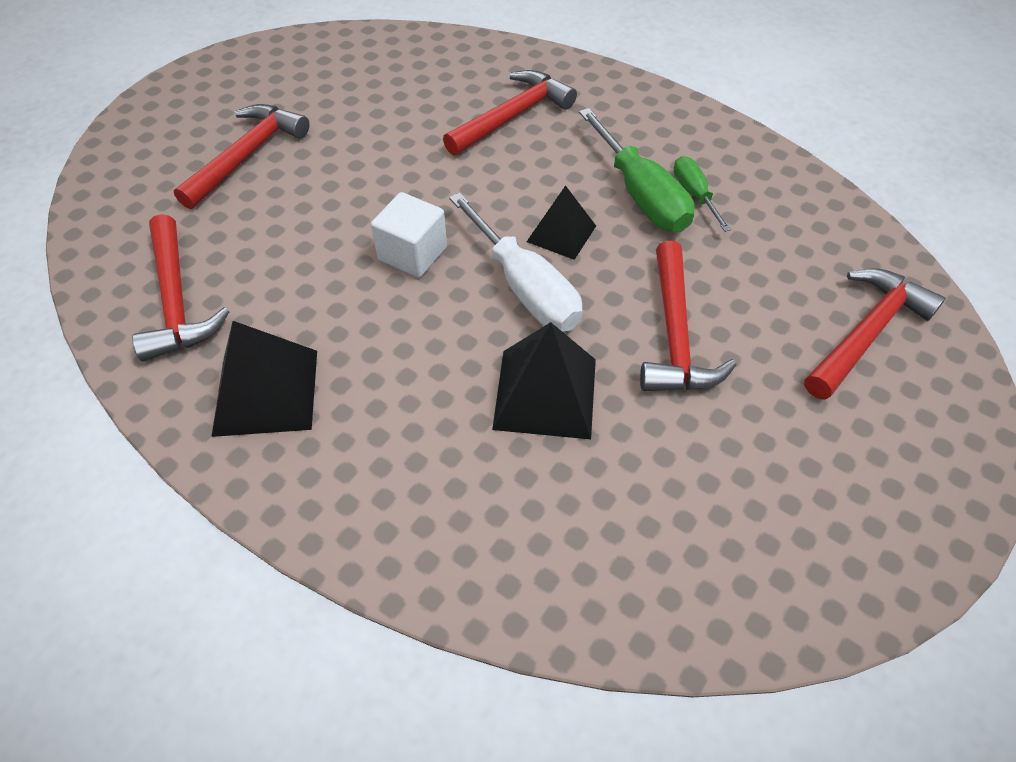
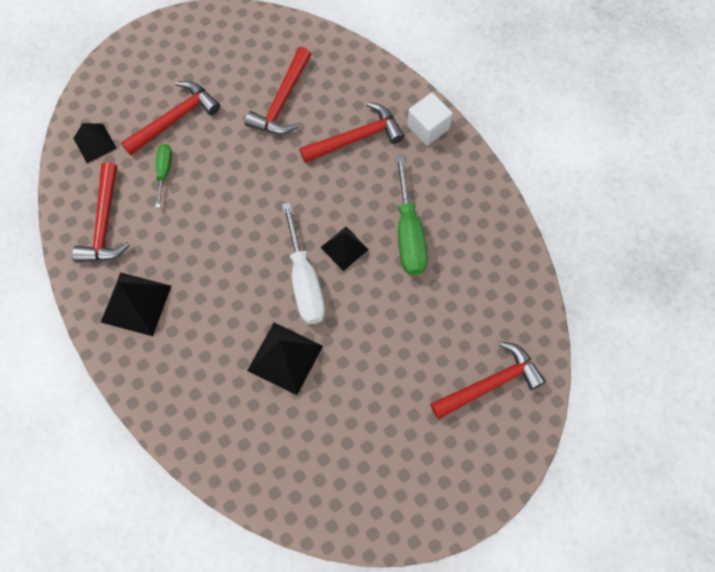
camera: 20 degrees right, 15 degrees up
(131, 210) = (94, 143): none -> black pyramid
(412, 253) = (249, 233): white cube -> white cube (428, 127)
(675, 335) = (376, 345): red hammer -> red hammer (282, 101)
(694, 194) = (443, 245): green screwdriver -> green screwdriver (164, 171)

